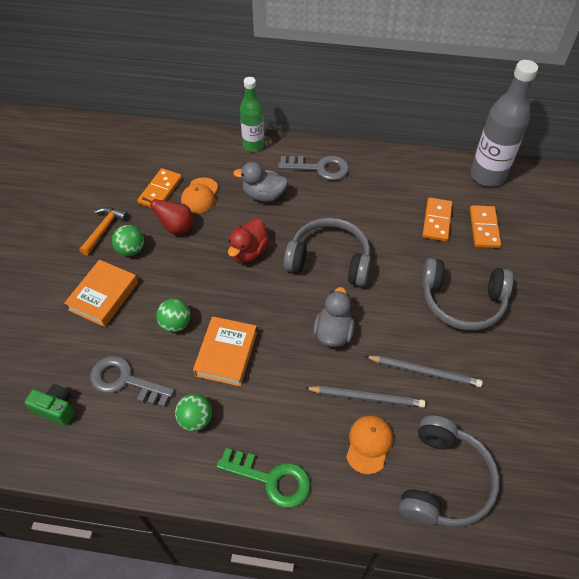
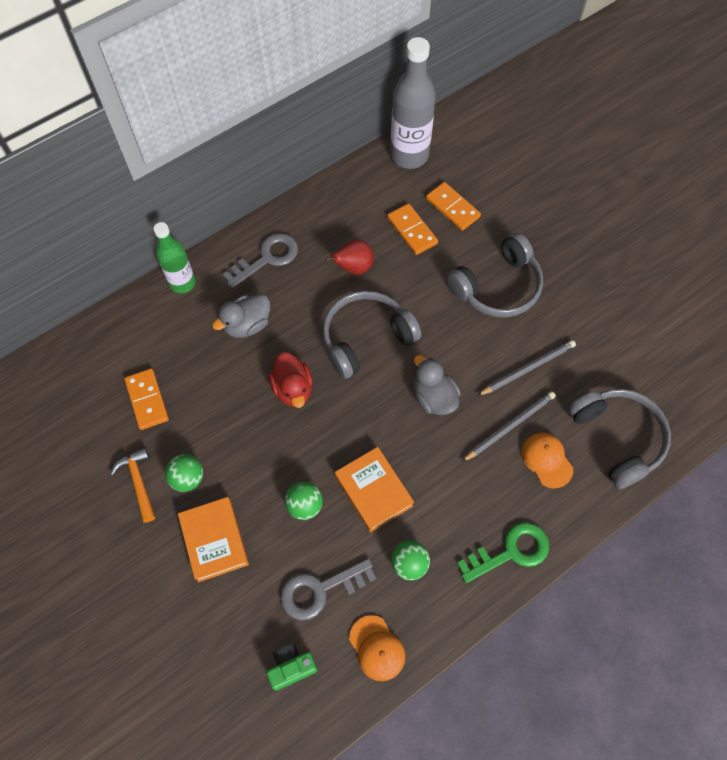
camera: 45 degrees left, 10 degrees up
(176, 227) = (204, 422): red pear -> red pear (353, 267)
(200, 196) = (190, 374): orange cap -> orange cap (377, 648)

